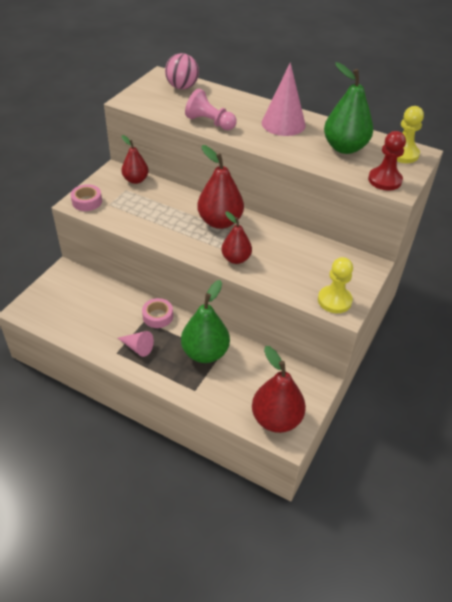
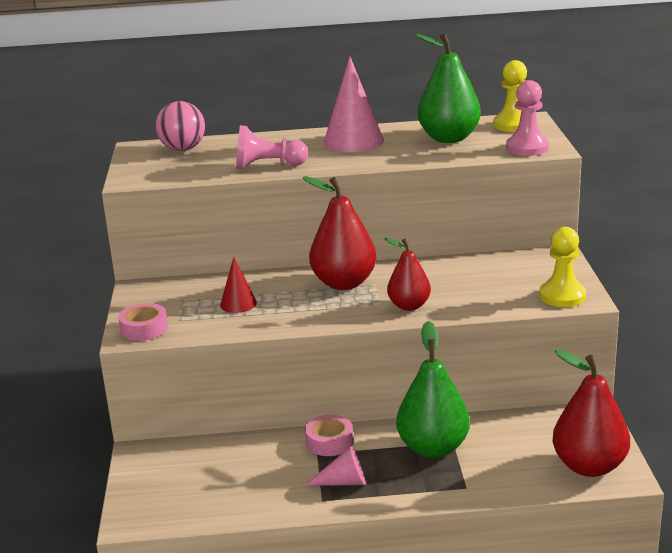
camera: 30 degrees left, 20 degrees down
(135, 180) = (181, 286): red pear -> none
(149, 208) = (238, 304): none -> red cone
(384, 180) = (527, 148): red pawn -> pink pawn

